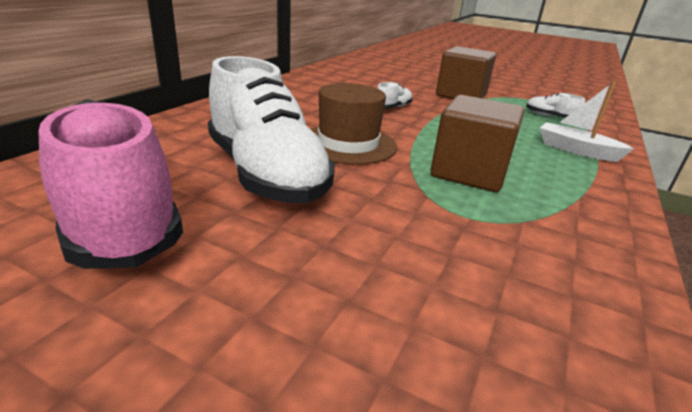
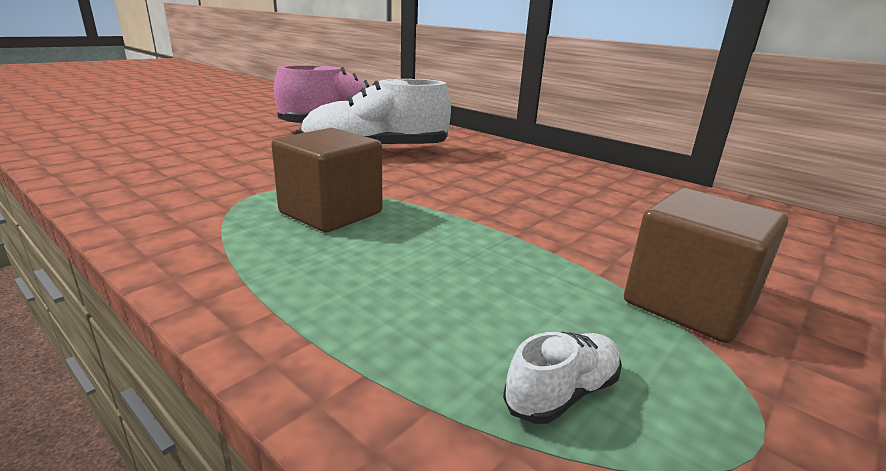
camera: 105 degrees right, 5 degrees down
(348, 144) = (425, 179): brown hat -> none
(392, 108) = (557, 219): white shoe -> none
(576, 150) = (348, 324): white boat -> none

